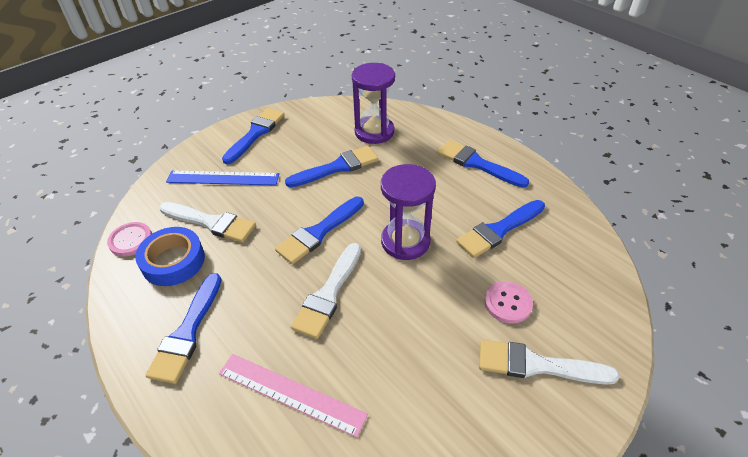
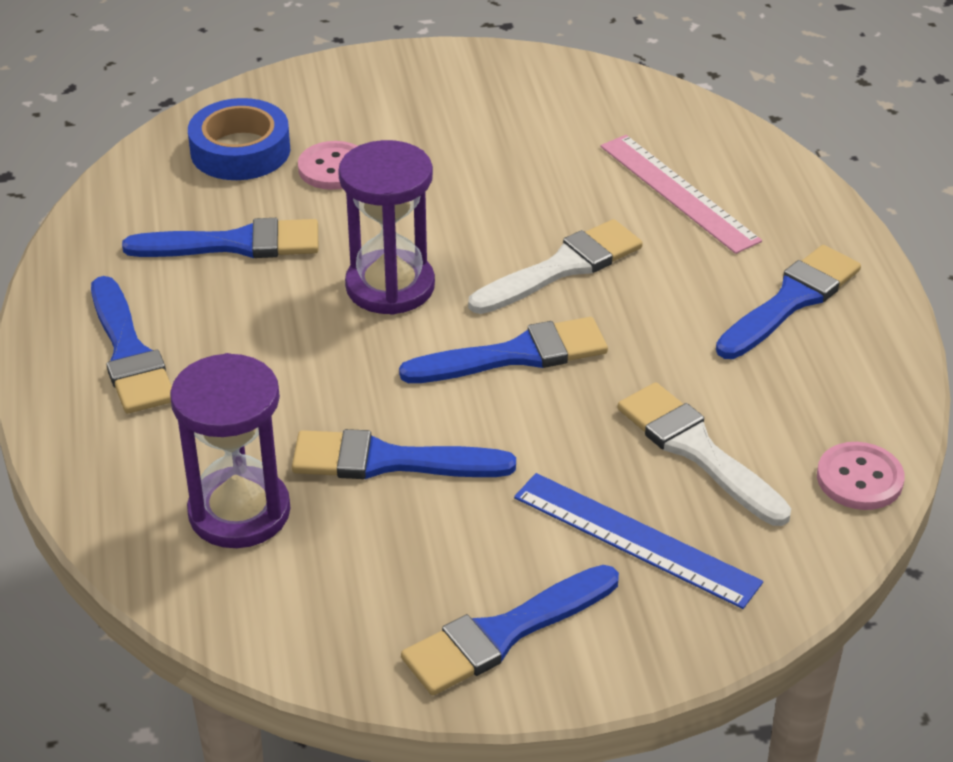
camera: 150 degrees left, 5 degrees down
(173, 261) = (787, 408): blue tape -> blue tape (240, 150)
(536, 365) = (372, 112): white brush -> none

